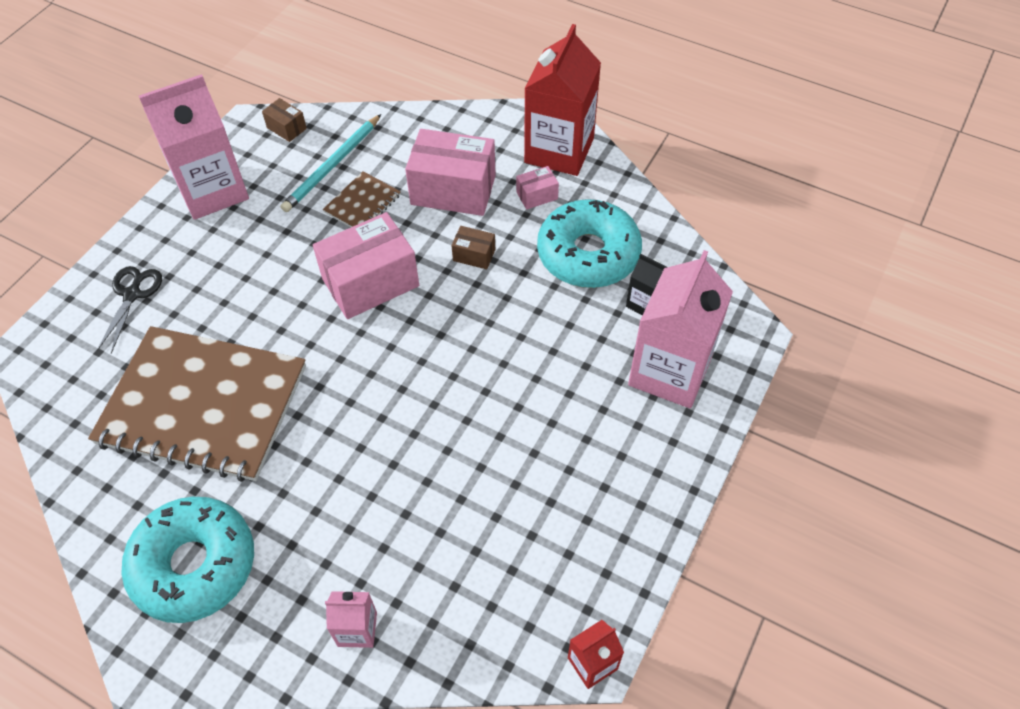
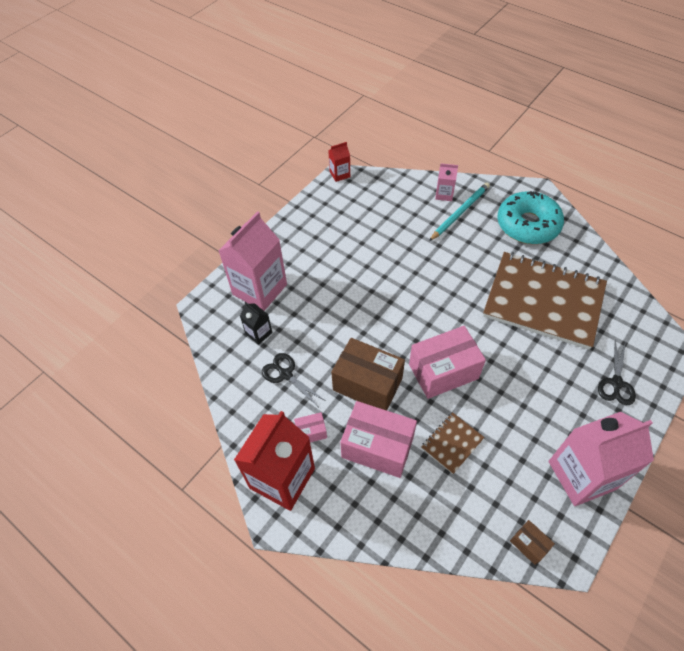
camera: 170 degrees left, 0 degrees up
(332, 166) = (480, 489): turquoise pencil -> turquoise pencil (460, 212)
(474, 255) = (367, 384): brown box -> brown box, size x2.17
(588, 254) = (285, 374): turquoise donut -> black scissors

